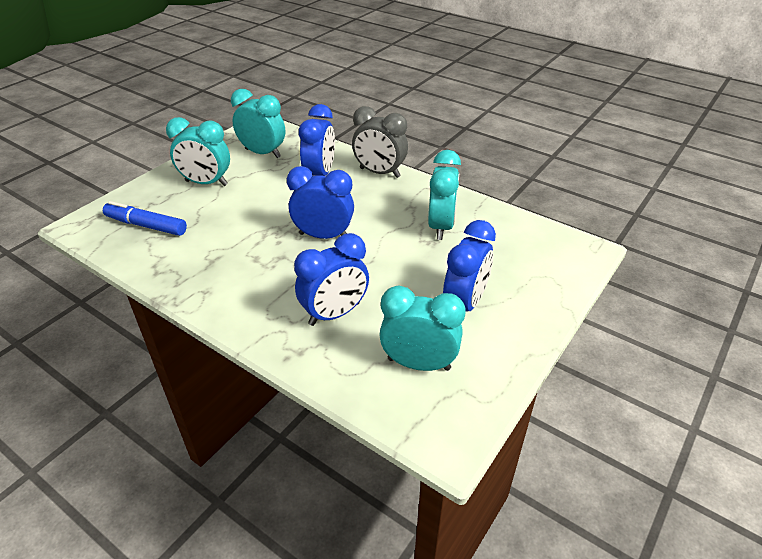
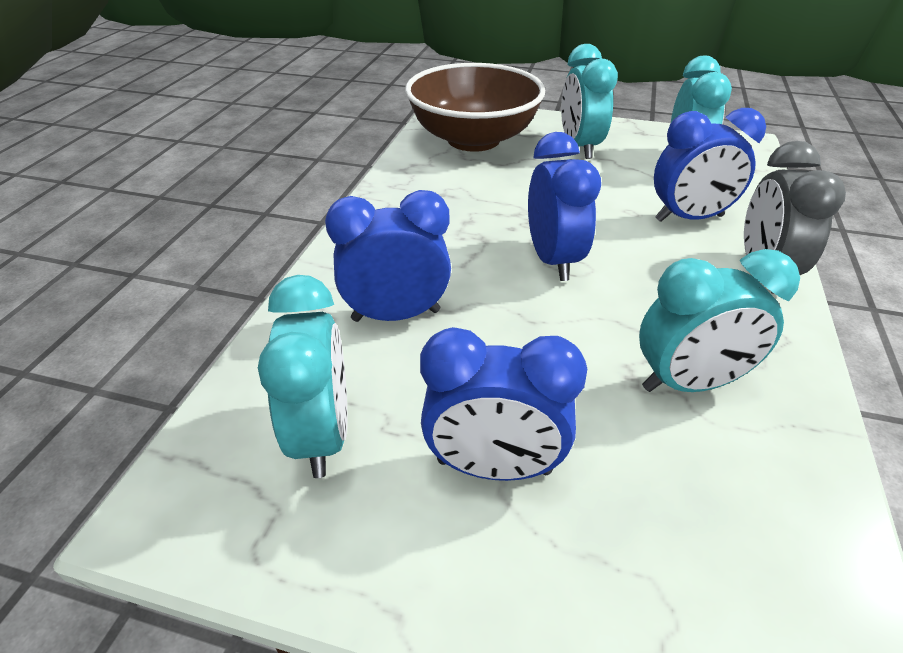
camera: 70 degrees right, 0 degrees up
(146, 225) = (473, 139): blue marker -> brown bowl
(334, 314) = (396, 315): blue clock -> blue clock turned 135 degrees clockwise

